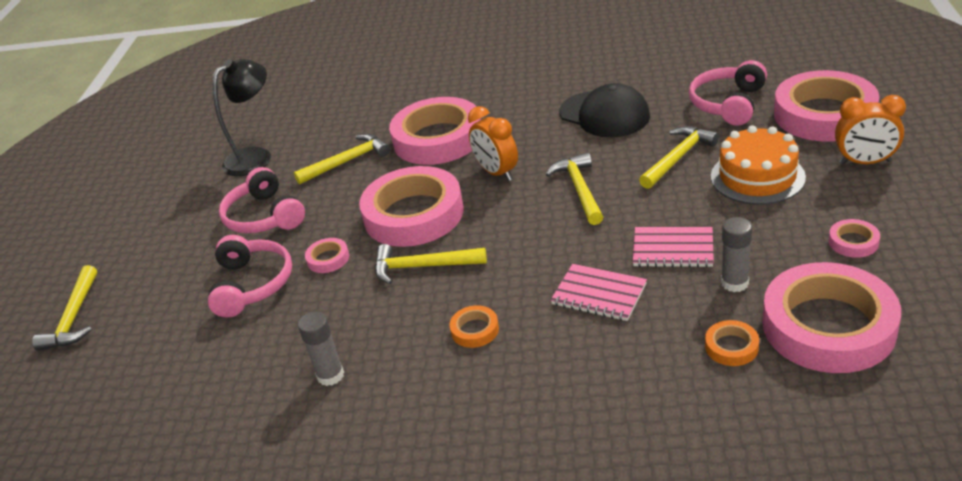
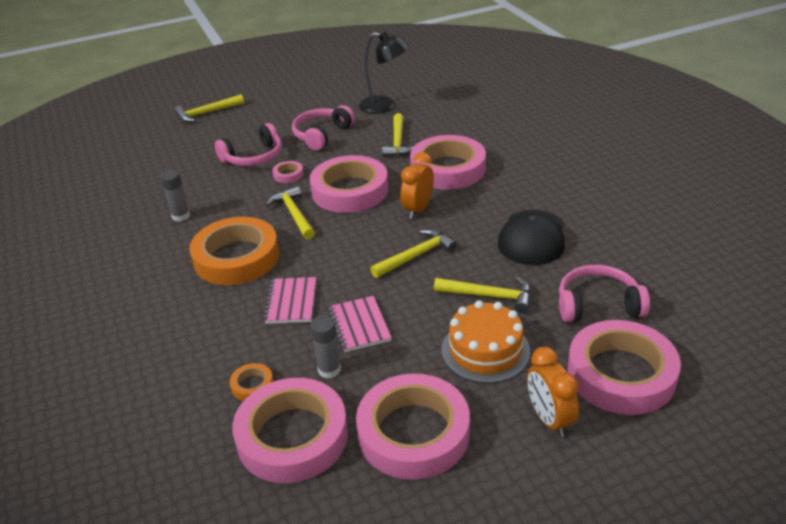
camera: 60 degrees right, 0 degrees up
(347, 161) = (398, 142): yellow hammer -> yellow hammer turned 60 degrees clockwise
(475, 330) = (236, 257): orange tape -> orange tape, size x2.45
(853, 242) = (413, 432): pink tape -> pink tape, size x2.45

